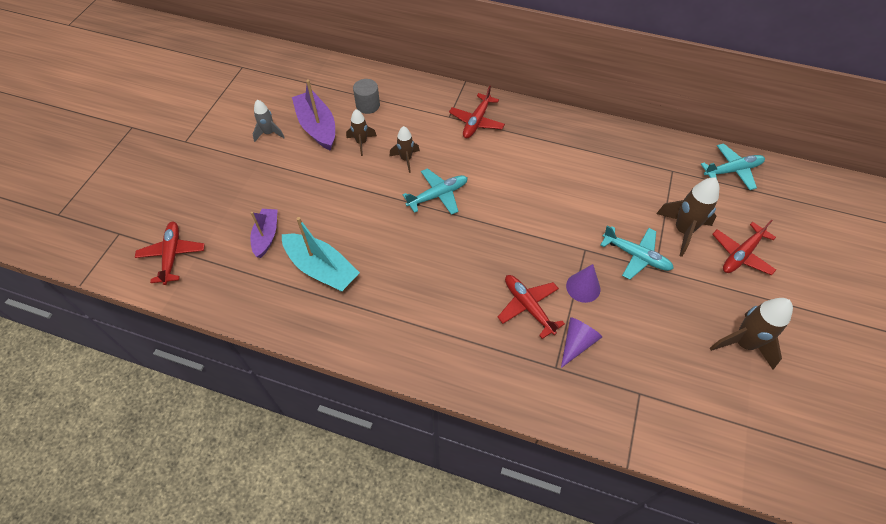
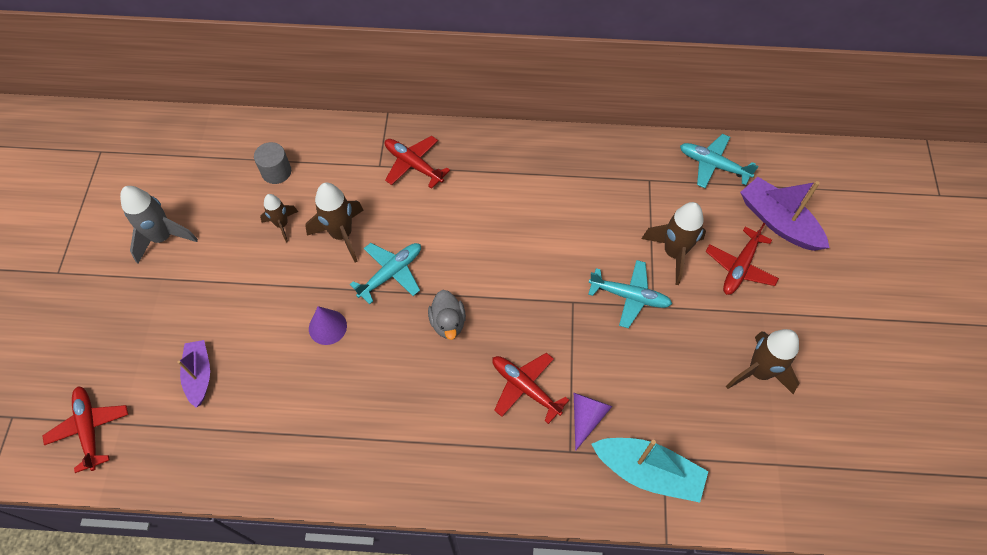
camera: 15 degrees left, 5 degrees up
(269, 133) = (163, 238): grey rocket -> grey rocket, size x1.64
(317, 127) = (221, 215): purple boat -> purple boat (778, 222)
(321, 269) = (278, 400): turquoise boat -> turquoise boat (648, 472)
(406, 159) = (342, 235): brown rocket -> brown rocket, size x1.64
(475, 242) = (448, 322): none -> grey duck
(476, 121) = (414, 165): red plane -> red plane turned 120 degrees clockwise
(583, 287) = (580, 349): purple cone -> purple cone (327, 327)
(732, 170) = (713, 165): turquoise plane -> turquoise plane turned 120 degrees counterclockwise

